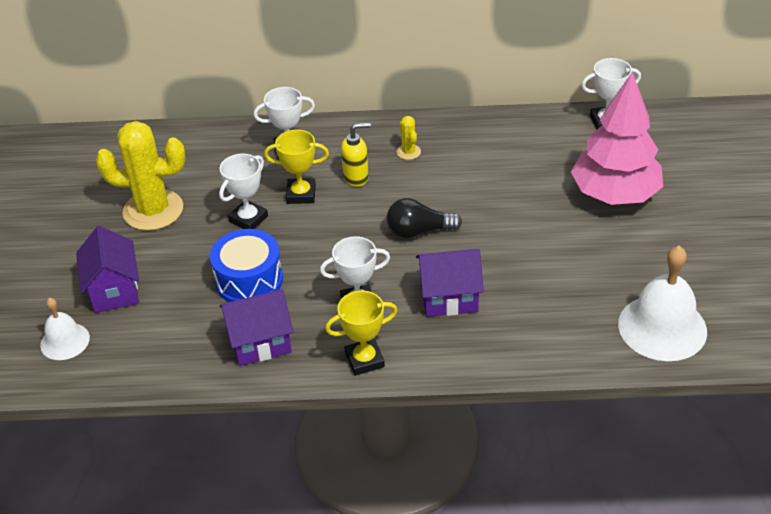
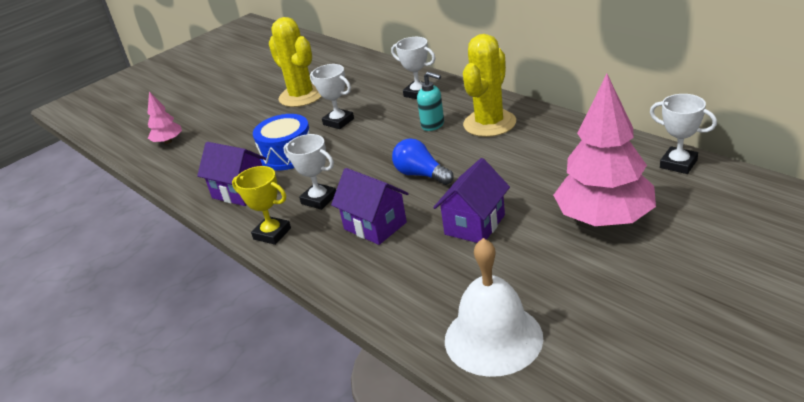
camera: 50 degrees right, 10 degrees down
(65, 341) = (168, 142): white bell -> pink tree
(114, 290) = (223, 128): purple house -> purple house (474, 225)
(248, 219) = (338, 122): white trophy -> white trophy turned 45 degrees clockwise
(301, 194) = (386, 121): yellow trophy -> none
(356, 177) = (433, 125): yellow soap dispenser -> turquoise soap dispenser
(408, 152) = (489, 123): yellow cactus -> yellow cactus, size x2.35
(419, 231) = (421, 175): black light bulb -> blue light bulb

